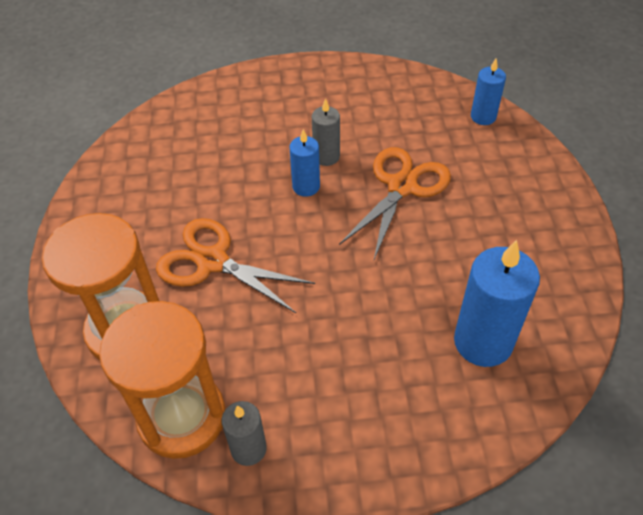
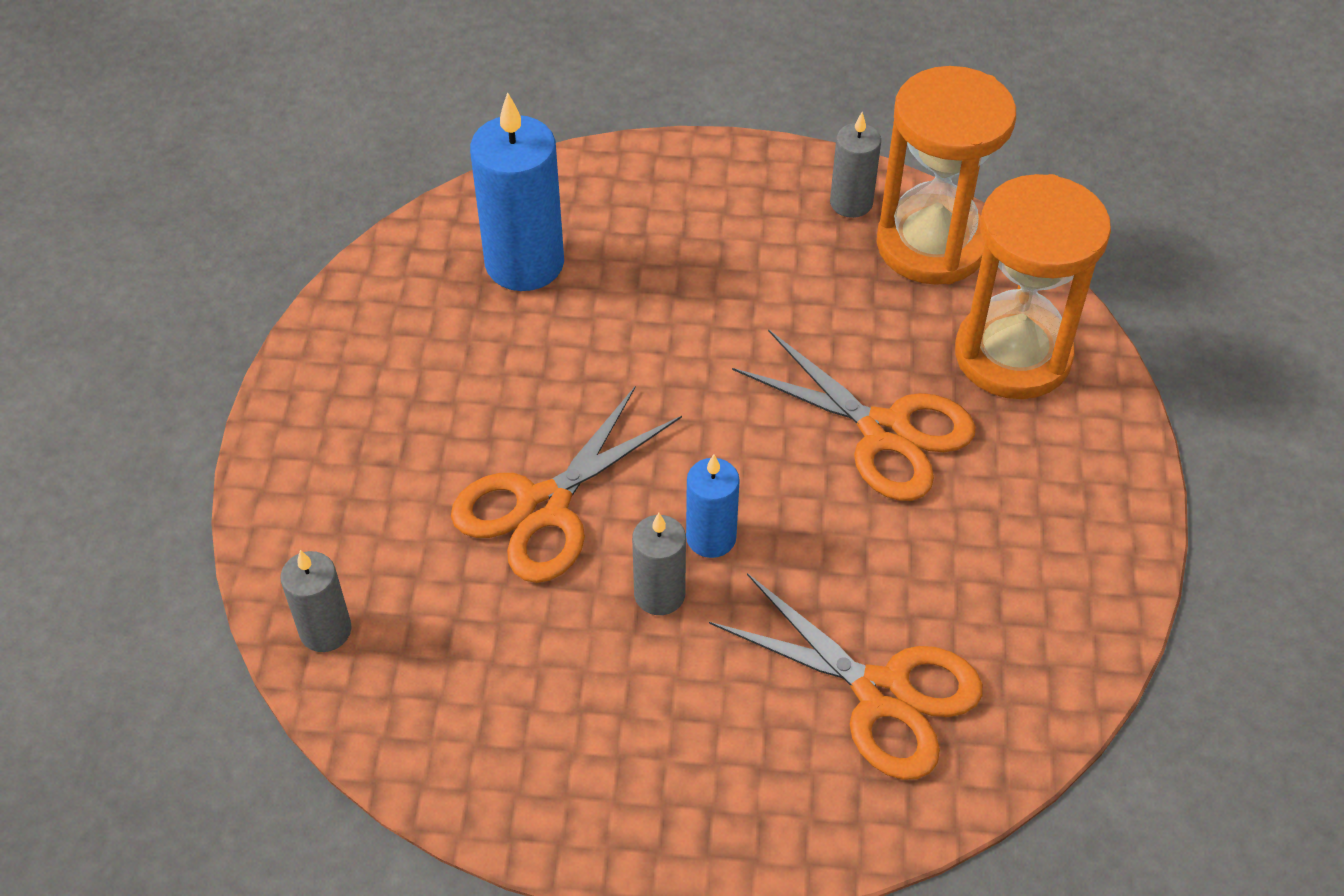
camera: 170 degrees left, 0 degrees up
(208, 133) = (882, 694): none -> orange scissors
(483, 117) = (325, 630): blue candle -> grey candle

